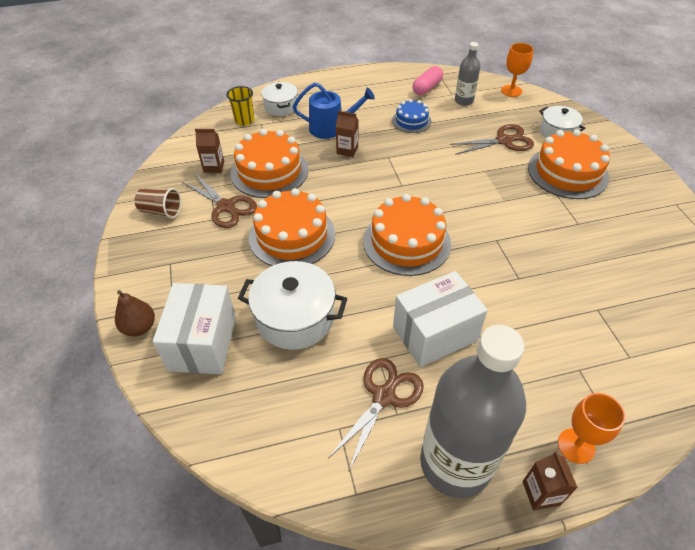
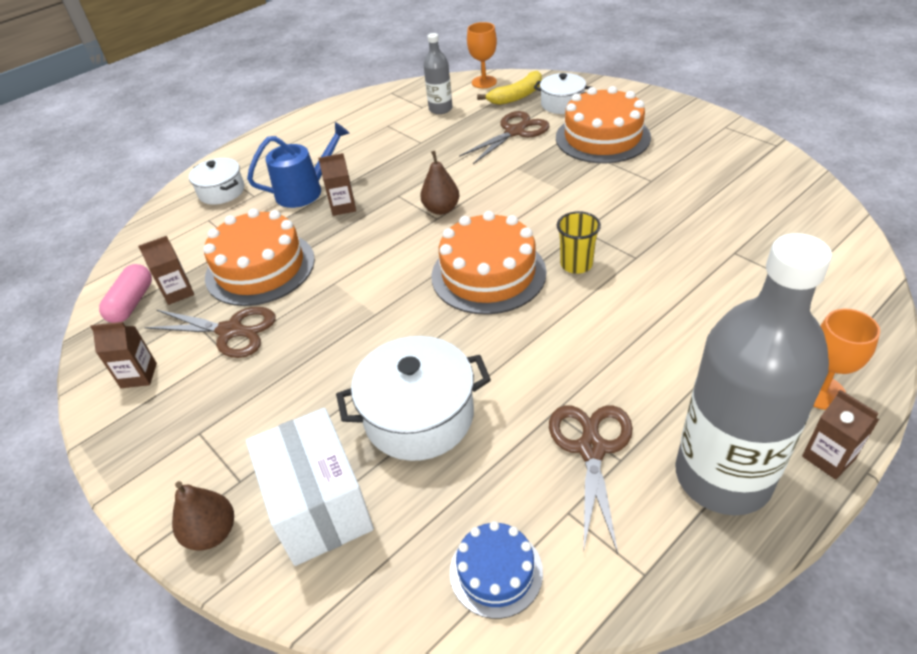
camera: 25 degrees left, 5 degrees down
(161, 211) = (139, 375): brown cup -> brown carton
(244, 120) = (182, 224): yellow cup -> yellow cup (576, 264)
(292, 236) = (344, 326): orange cake -> none
(409, 180) = (441, 209): none -> brown pear
(411, 121) = (397, 149): blue cake -> blue cake (496, 572)
(427, 88) = (388, 110): pink capsule -> pink capsule (132, 303)
(435, 334) = (594, 354): white box -> none
(527, 112) = (517, 96): none -> yellow banana

